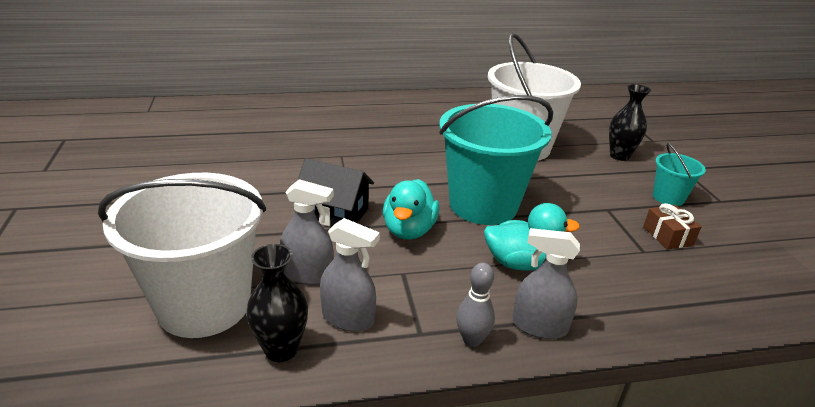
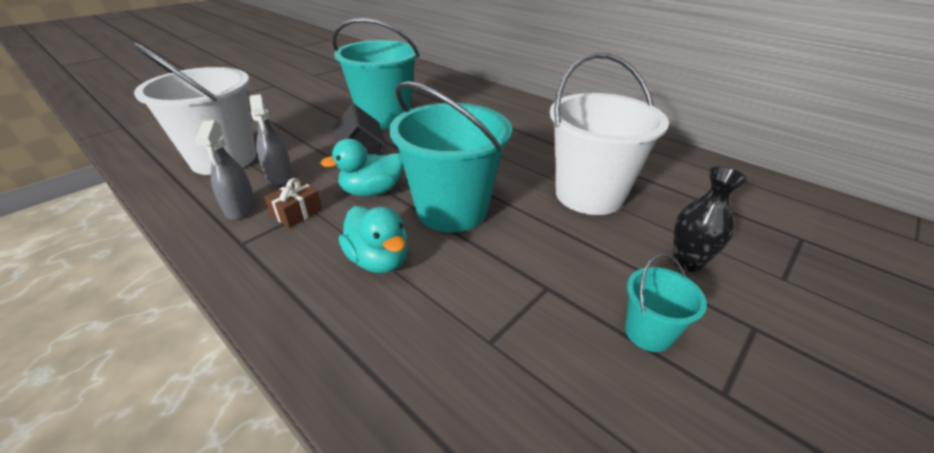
camera: 55 degrees right, 5 degrees up
(264, 171) = (384, 118): none -> turquoise bucket
(281, 350) = (193, 198): black vase -> none
(472, 339) = (246, 270): grey bowling pin -> none
(539, 326) = (288, 302): grey spray bottle -> none
(667, 236) = (550, 355): brown gift -> brown gift (296, 212)

